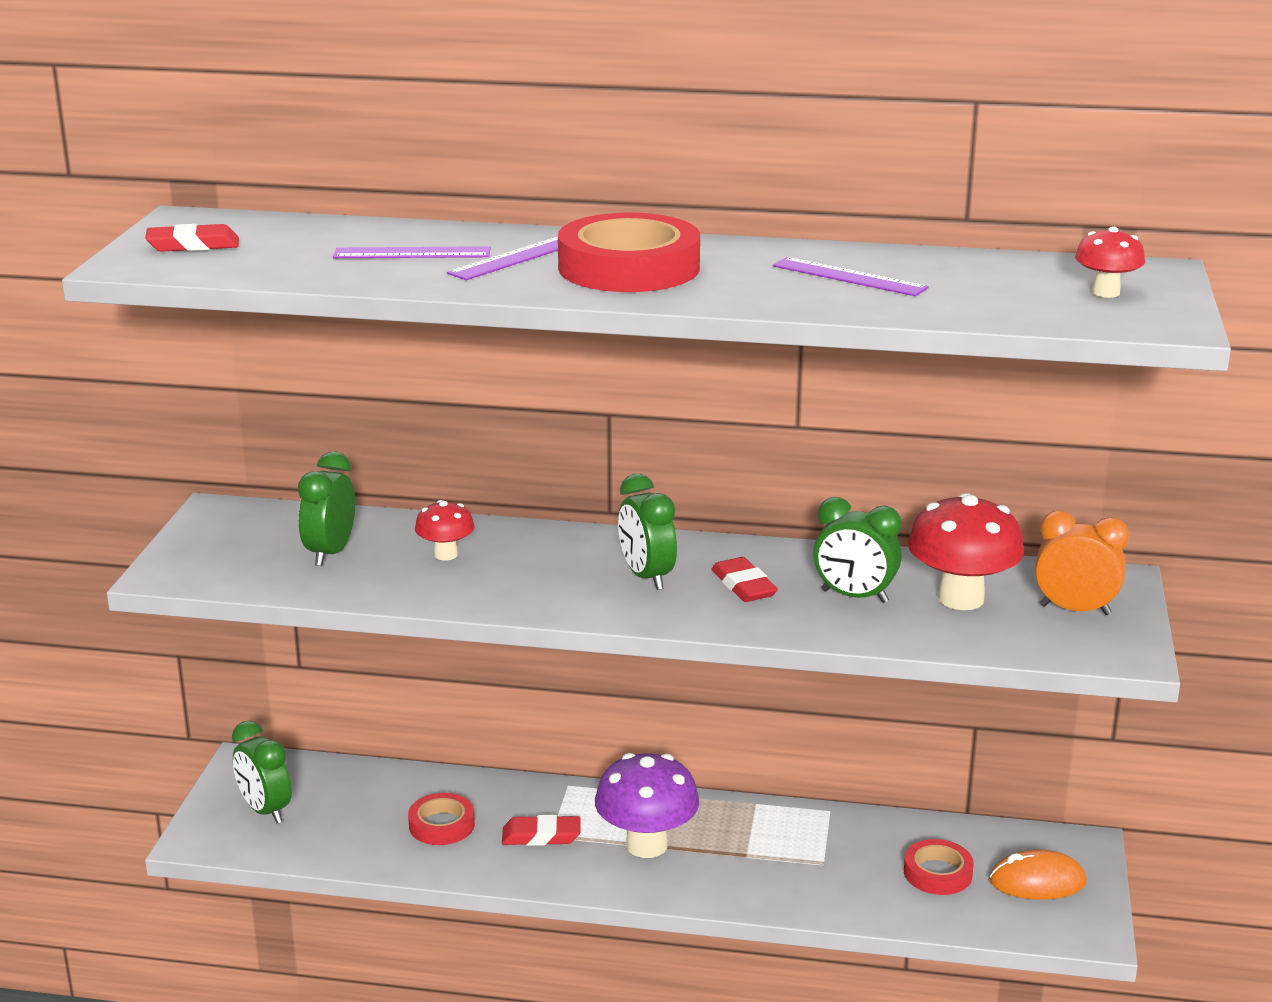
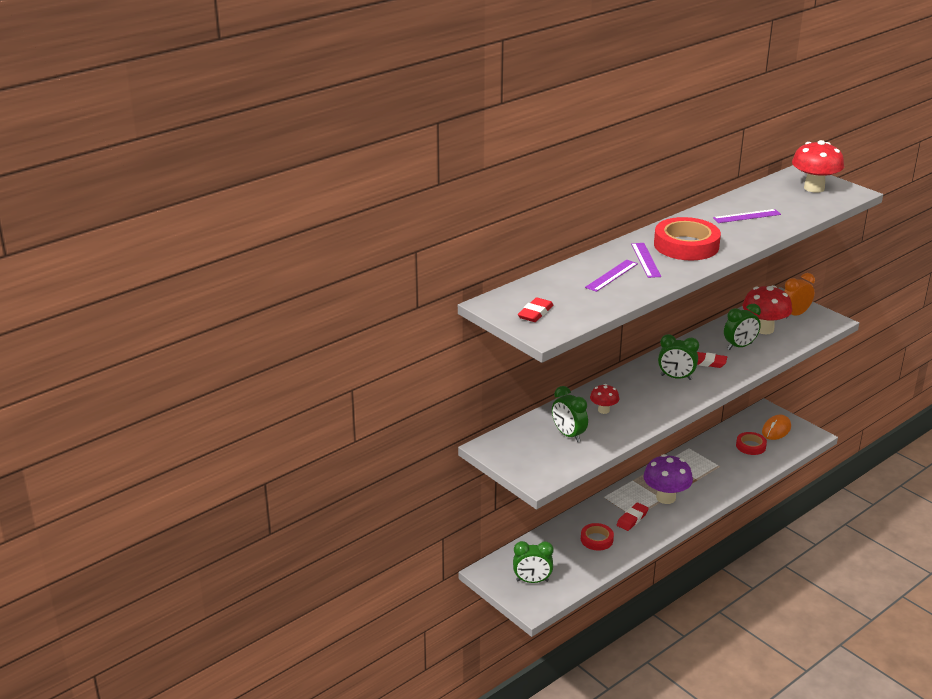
camera: 50 degrees left, 5 degrees up
(1106, 292) = (814, 188): red mushroom -> red mushroom, size x1.83

